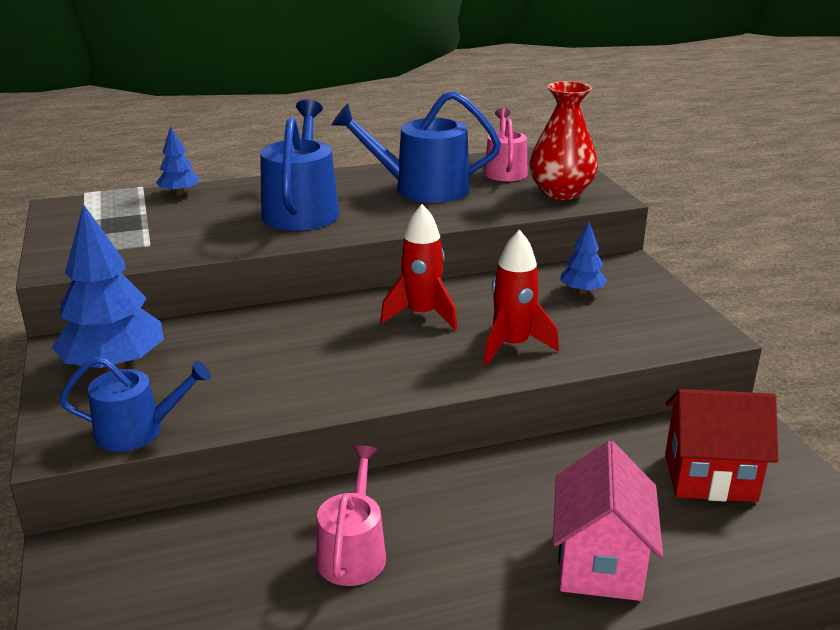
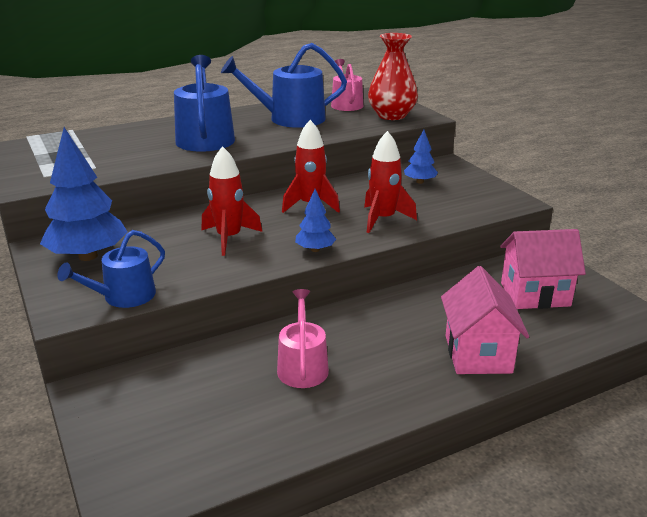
camera: 10 degrees left, 0 degrees up
(137, 430) = (124, 297): blue watering can -> blue watering can turned 150 degrees clockwise
(180, 193) = (104, 132): blue tree -> blue tree (315, 249)
(299, 356) = (229, 238): none -> red rocket
(710, 477) = (535, 294): red house -> pink house

